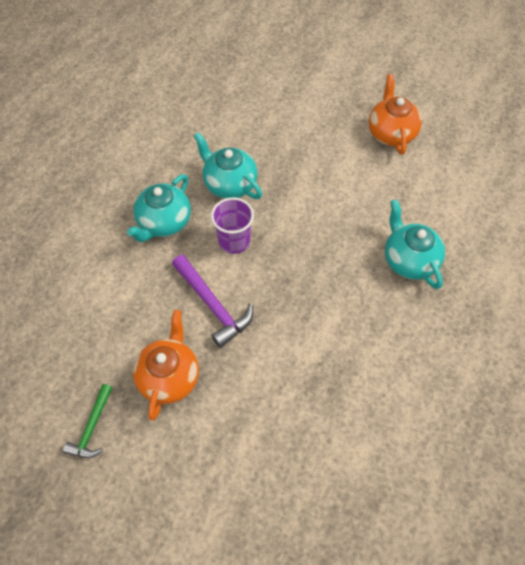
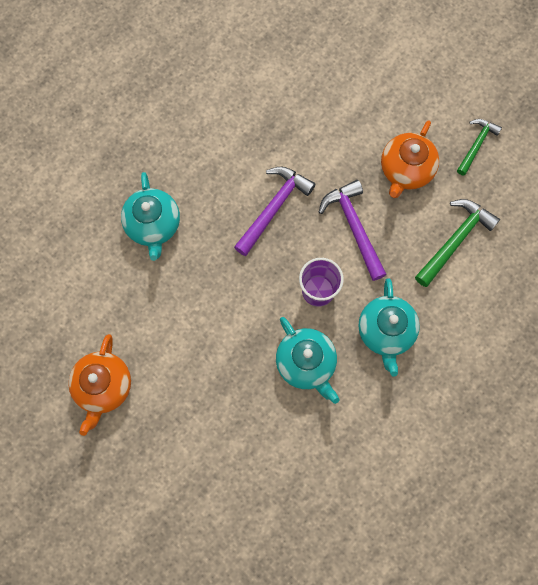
camera: 165 degrees left, 15 degrees up
(107, 317) = (454, 240): none -> green hammer
(164, 222) = (385, 332): turquoise teapot -> turquoise teapot turned 135 degrees clockwise
(299, 304) = (273, 208): none -> purple hammer

